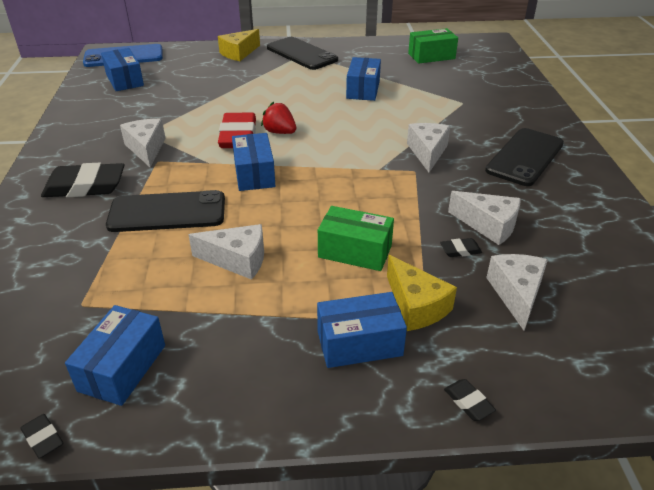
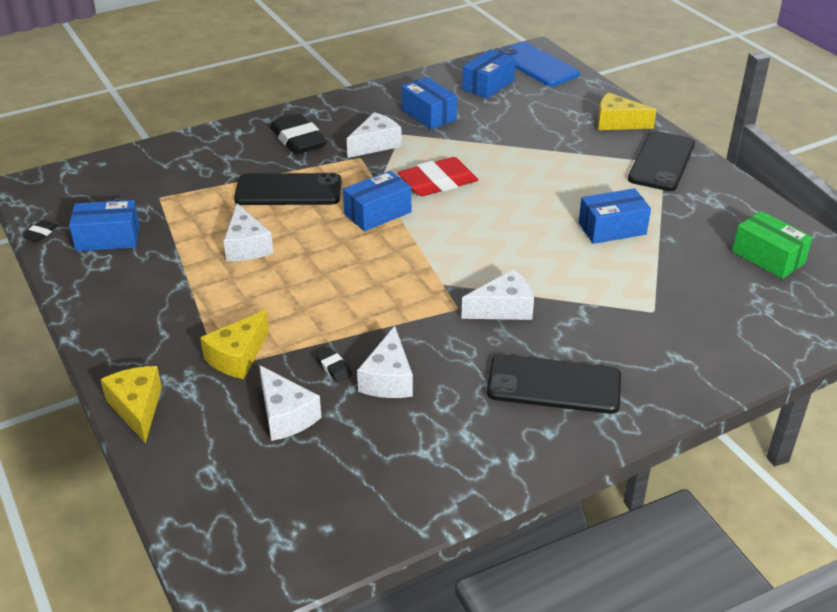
camera: 65 degrees right, 0 degrees up
(167, 212) = (288, 191): black phone -> black phone turned 60 degrees counterclockwise
(279, 132) = (465, 203): red strawberry -> none
(355, 251) = (294, 304): green box -> none
(359, 343) = (177, 337): blue box -> blue box (428, 115)
(468, 402) = (137, 408): black eraser -> yellow cheese
(516, 294) = (285, 415): white cheese -> white cheese turned 75 degrees clockwise

